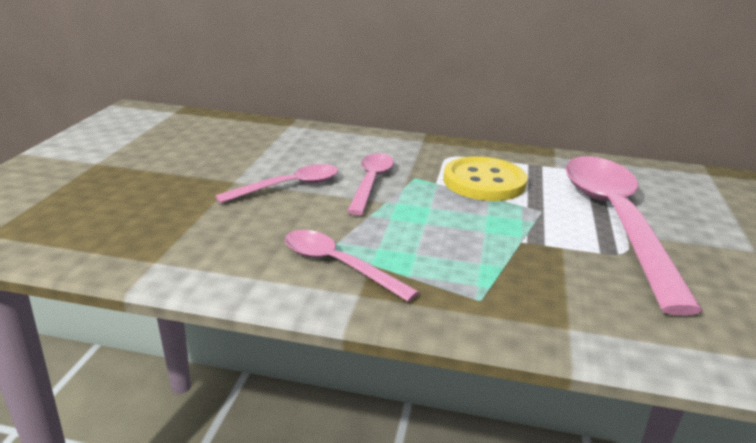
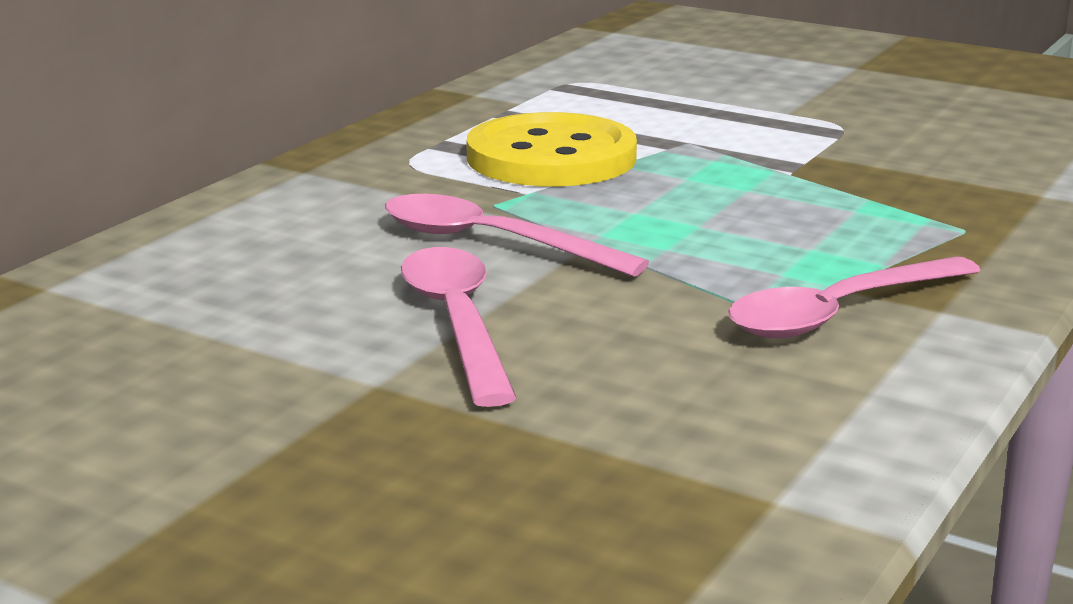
camera: 70 degrees left, 5 degrees down
(616, 222) = (748, 109): pink spoon -> none

